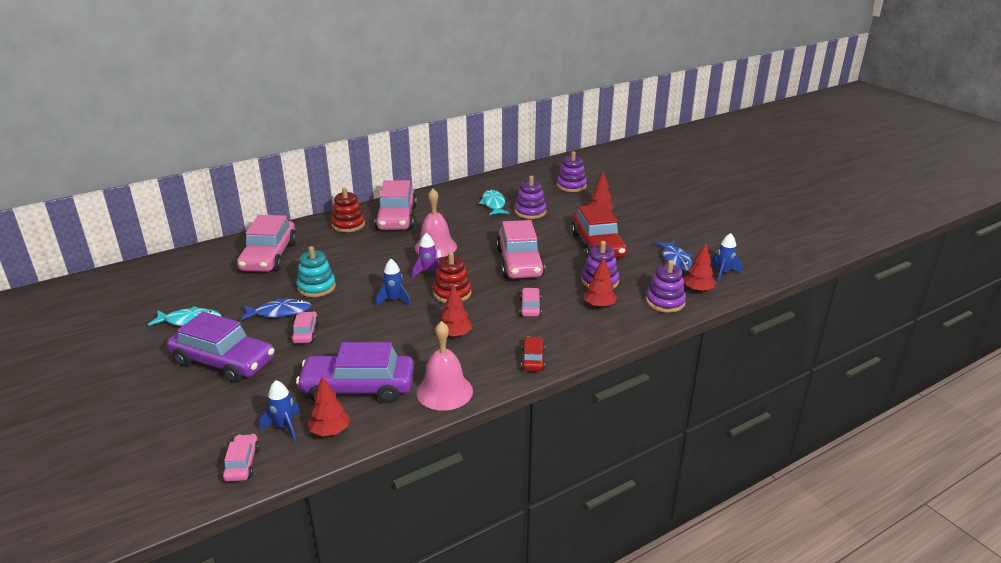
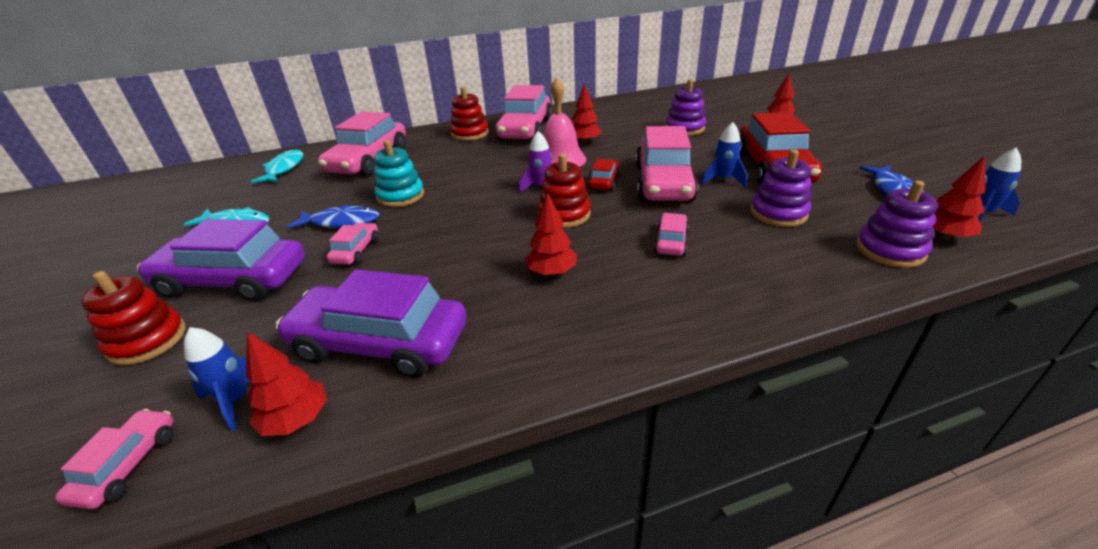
camera: 15 degrees right, 5 degrees up
(192, 405) = (147, 340): none -> red stacking toy
(223, 361) = (233, 280): purple car -> purple car turned 150 degrees clockwise
(394, 300) = (486, 218): blue rocket -> blue rocket (722, 180)
(444, 391) = (507, 367): pink bell -> none
(493, 204) = (641, 120): turquoise fish -> turquoise fish (284, 169)
(533, 359) = (665, 325): red car -> red car (604, 181)
(571, 186) = (738, 105): purple stacking toy -> none
(599, 306) = (779, 248): red tree -> red tree (584, 142)

